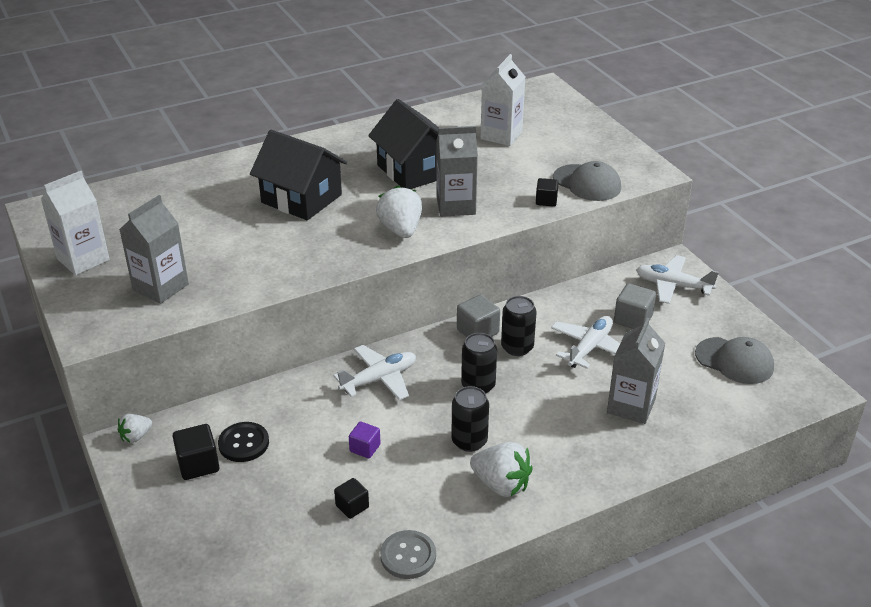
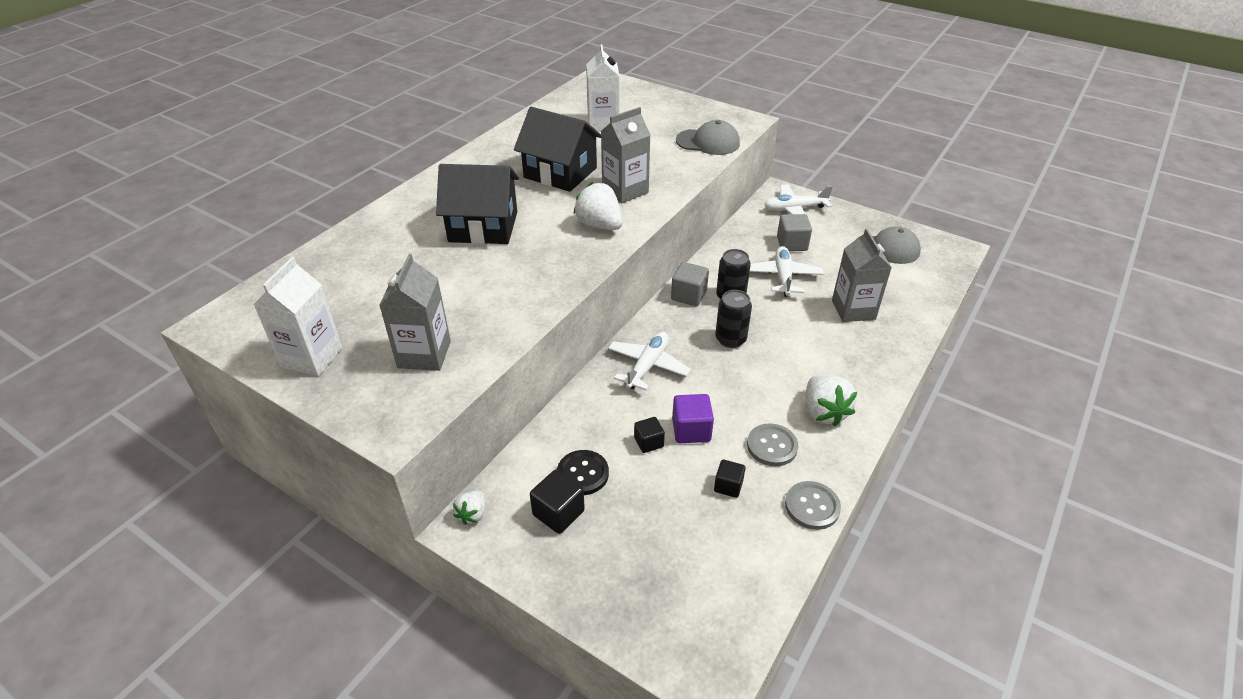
camera: 30 degrees left, 5 degrees up
(365, 448) = (691, 430): purple cube -> purple cube, size x1.52
(423, 492) = (772, 446): none -> grey button
(469, 441) = (767, 387): black can -> none
(501, 485) = (823, 412): white strawberry -> white strawberry turned 75 degrees clockwise
(546, 201) = (692, 165): black cube -> black cube (648, 442)

